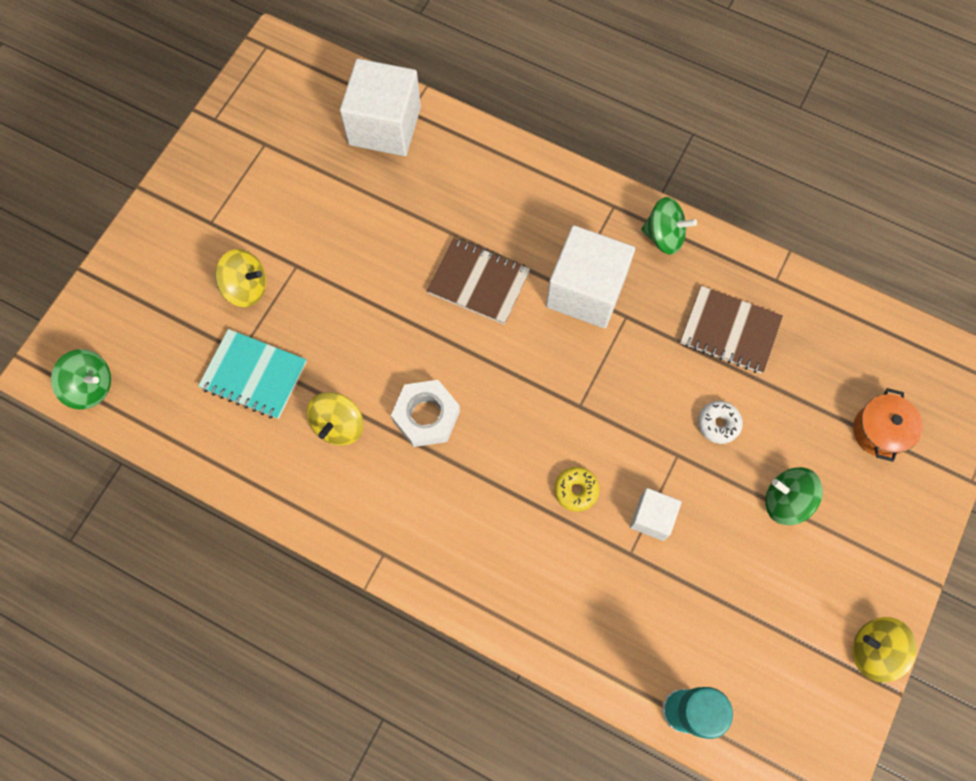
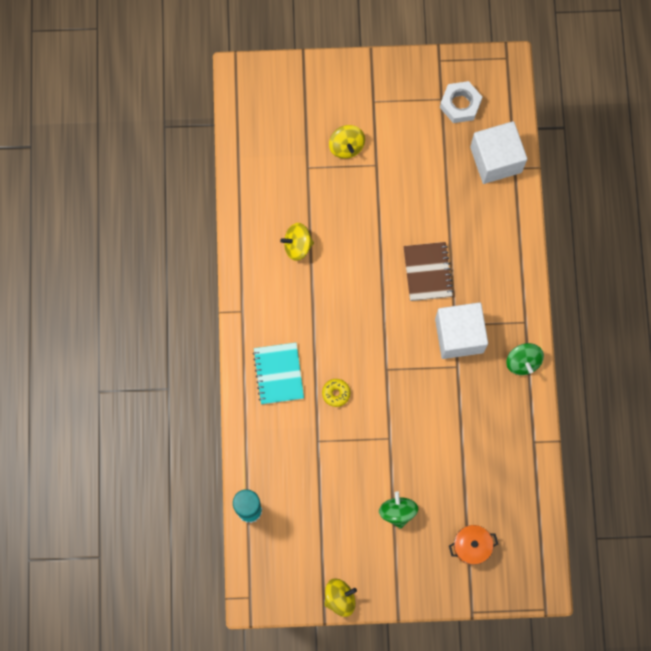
camera: 60 degrees right, 5 degrees up
(91, 386) = (241, 103): green spinning top -> none
(254, 375) = (298, 183): turquoise notebook -> turquoise notebook (278, 374)
(426, 416) = (330, 289): white nut -> white nut (460, 104)
(652, 518) = (344, 443): white cube -> none
(718, 424) = (421, 452): white donut -> none
(730, 331) = (483, 431): brown notebook -> none
(874, 650) = (340, 598): yellow spinning top -> yellow spinning top turned 75 degrees clockwise

